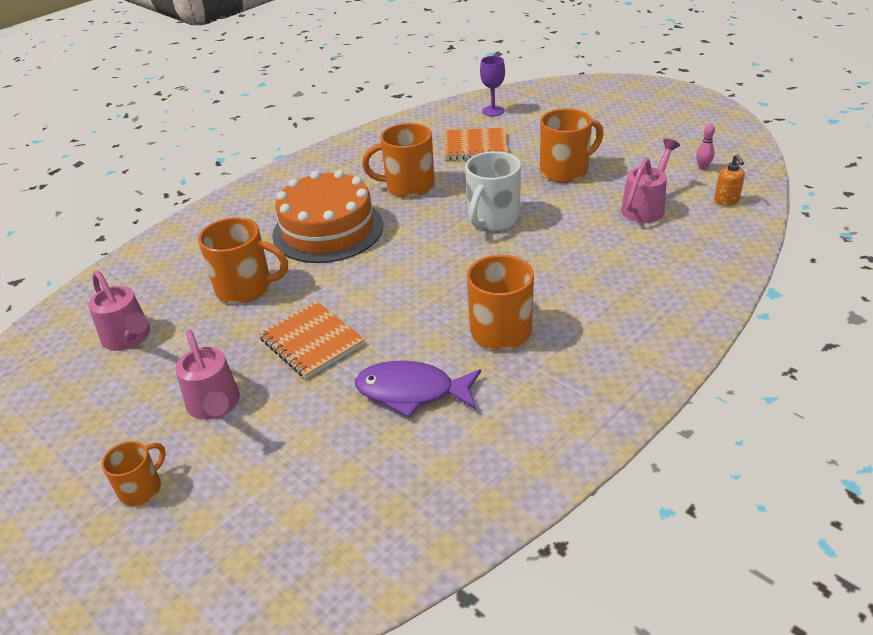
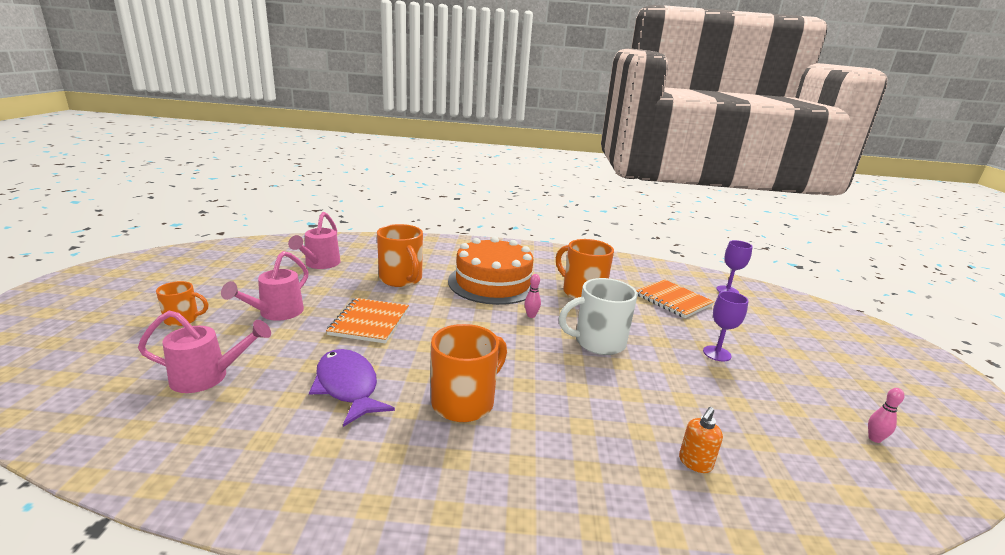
camera: 45 degrees right, 15 degrees down
(413, 235) = (531, 316): none -> pink bowling pin
(565, 171) = (717, 353): orange mug -> purple goblet
(646, 207) = (746, 423): pink watering can -> pink watering can (208, 377)
(726, 201) = (854, 482): orange soap dispenser -> orange soap dispenser (695, 463)

